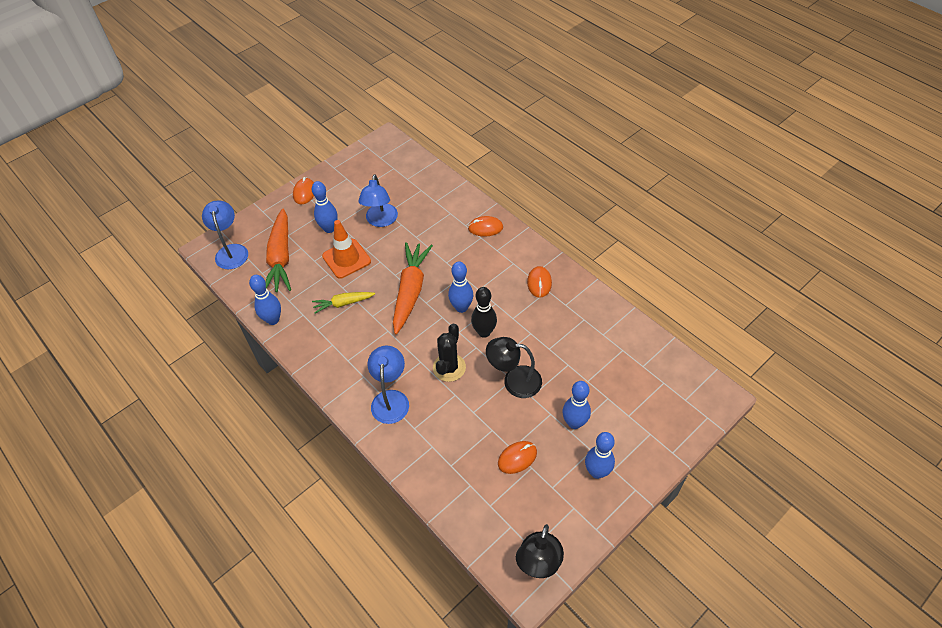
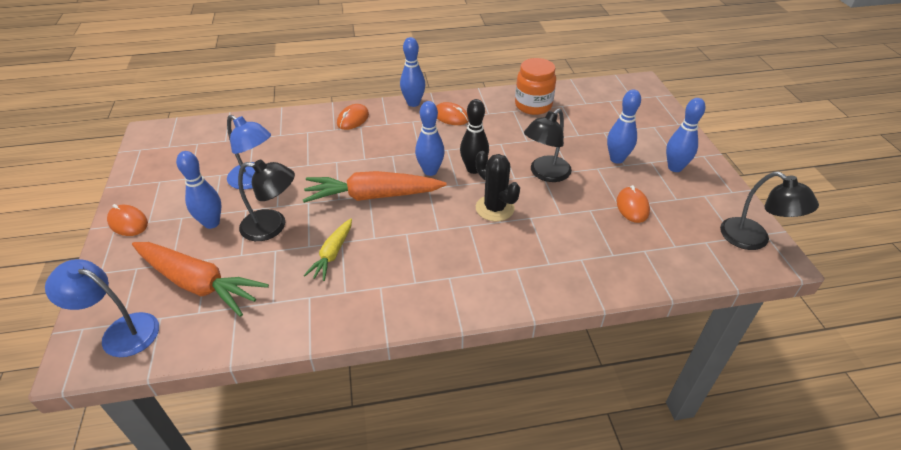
camera: 60 degrees left, 10 degrees down
(273, 320) = (286, 330): blue bowling pin -> blue bowling pin (413, 103)
(346, 259) = (272, 226): orange traffic cone -> black lamp
(390, 399) = (498, 267): blue lamp -> none
(410, 291) = (373, 196): orange carrot -> orange carrot turned 45 degrees counterclockwise
(603, 329) = (533, 105): none -> orange jar

